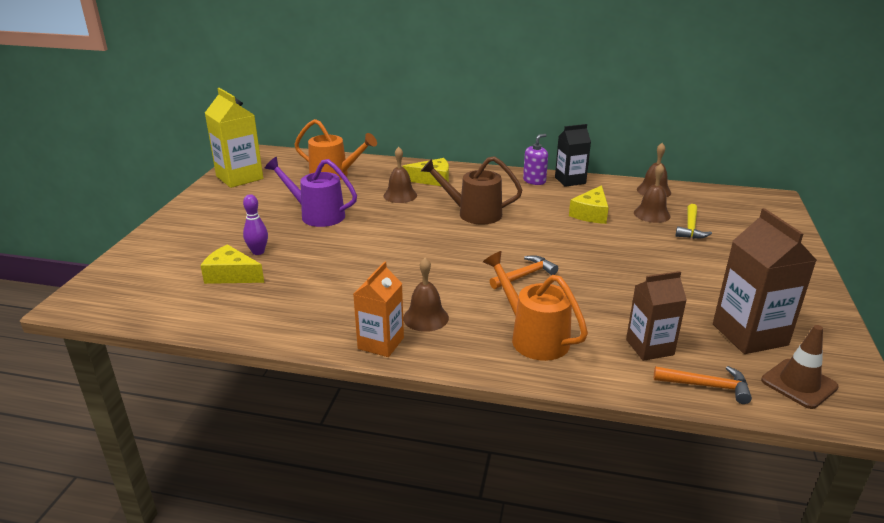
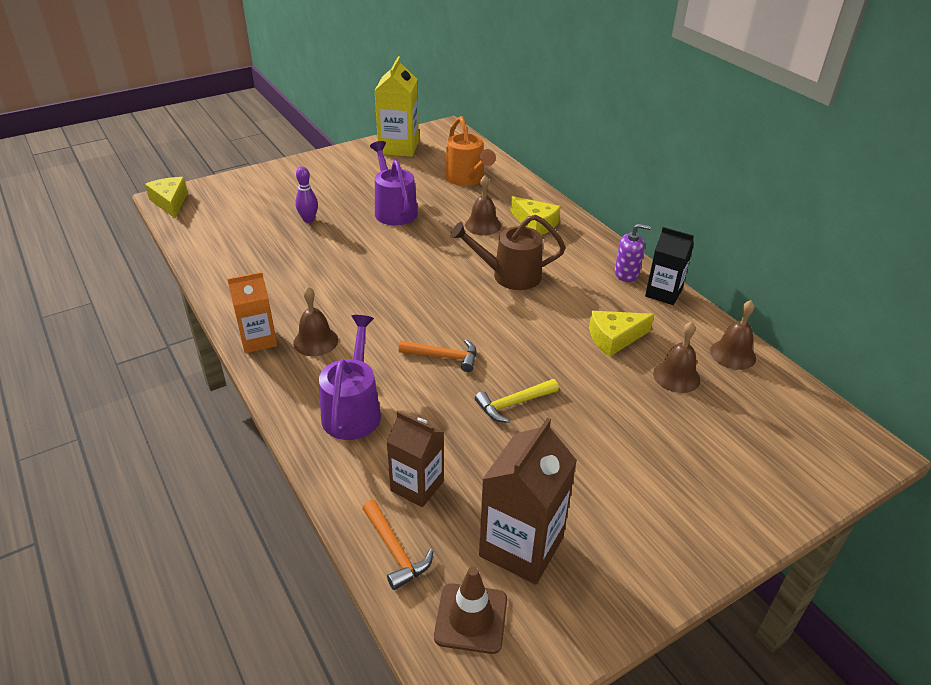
camera: 45 degrees right, 10 degrees up
(231, 275) = (266, 229): yellow cheese -> yellow cheese (170, 202)
(473, 213) = (509, 275): brown watering can -> brown watering can turned 60 degrees counterclockwise
(533, 337) = (353, 410): orange watering can -> purple watering can
(691, 228) = (688, 416): yellow hammer -> yellow hammer (513, 404)

